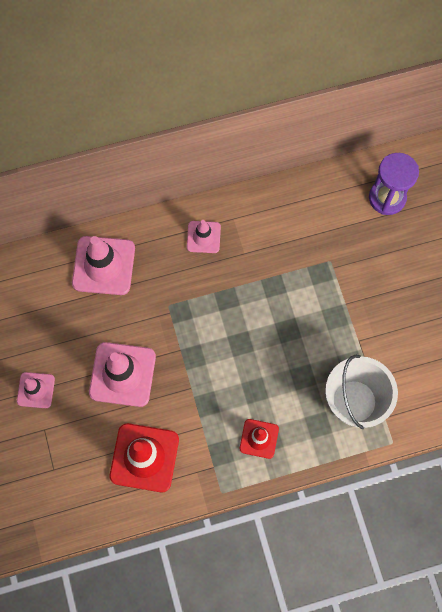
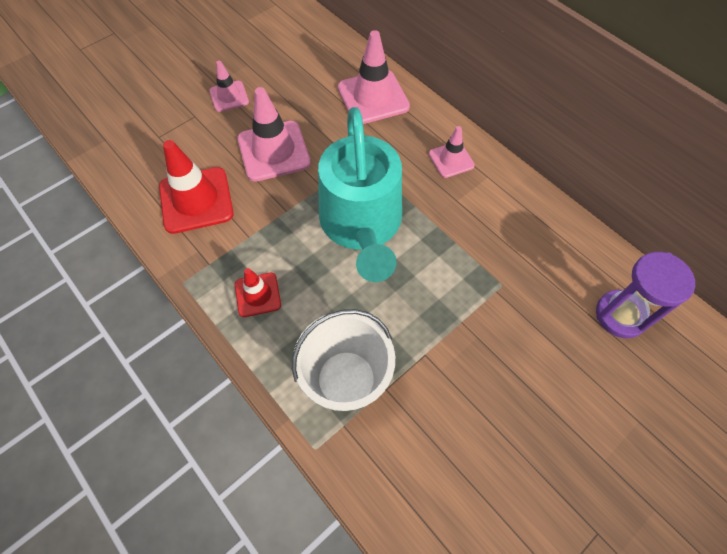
camera: 65 degrees right, 10 degrees down
(232, 335) = (362, 224): none -> turquoise watering can

